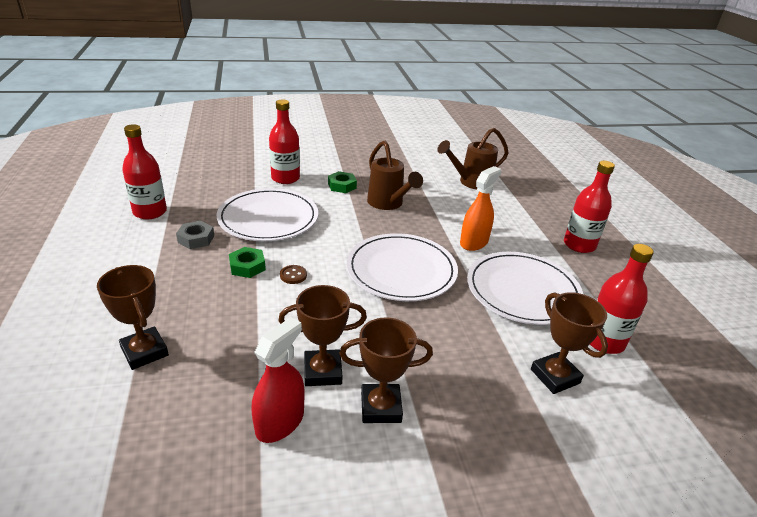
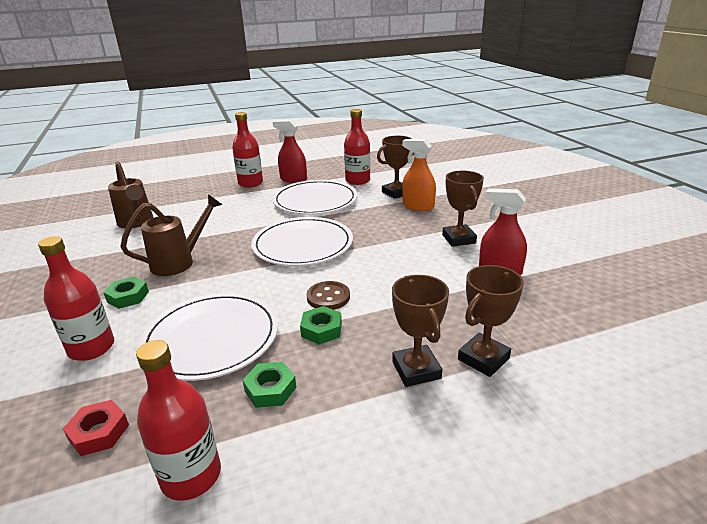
camera: 95 degrees left, 5 degrees down
(196, 239) = (270, 389): grey nut -> green nut
(205, 186) = (99, 432): none -> red nut
(293, 275) = (328, 297): brown button -> brown button, size x1.53
(322, 371) = (443, 263): brown trophy -> brown trophy (416, 370)
(474, 242) = (252, 218): orange spray bottle -> orange spray bottle (418, 206)
(599, 279) = (293, 179): none -> red spray bottle

